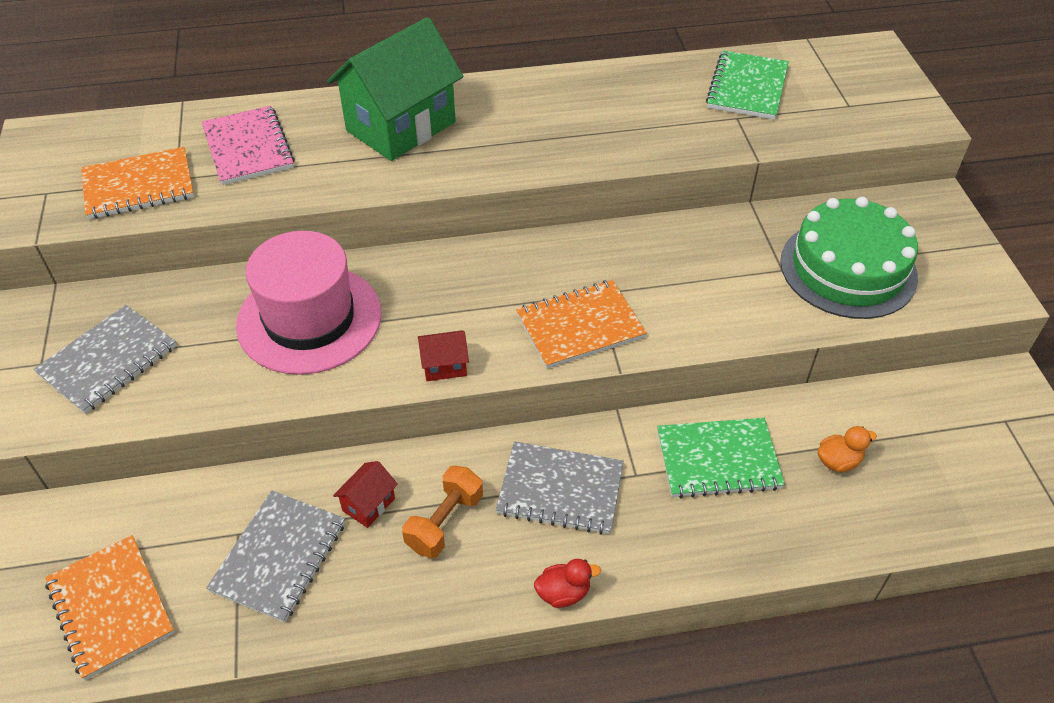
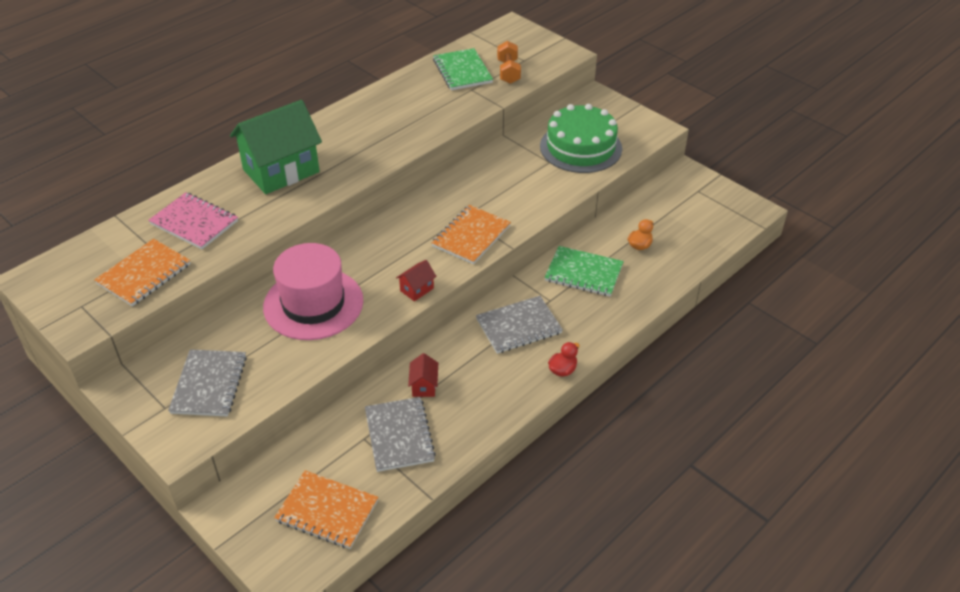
camera: 35 degrees left, 5 degrees down
(401, 126) = (281, 171): green house -> green house turned 45 degrees clockwise
(445, 522) = (473, 372): orange dumbbell -> orange dumbbell (508, 72)
(718, 459) = (583, 273): green notebook -> green notebook turned 60 degrees clockwise

